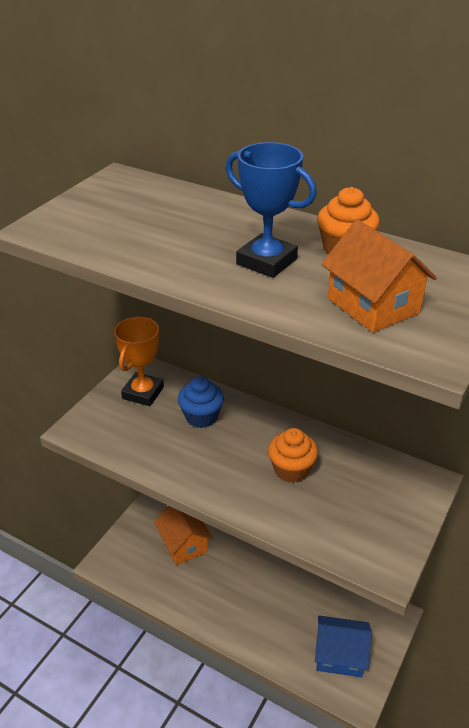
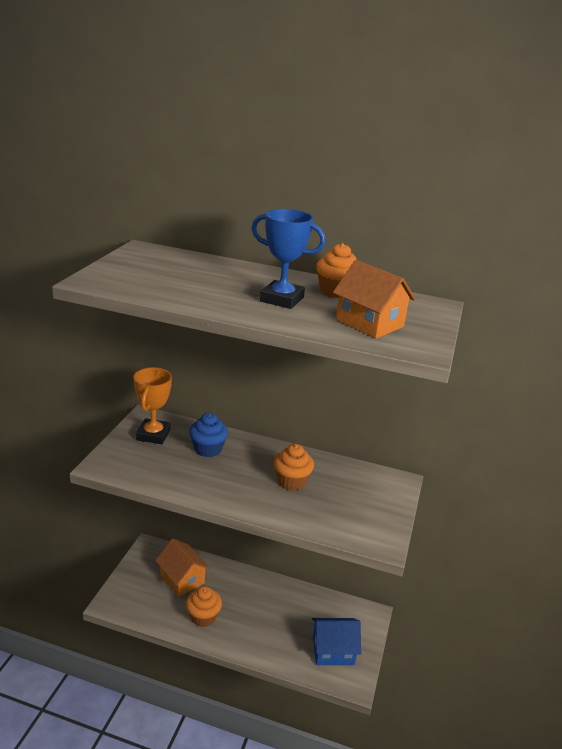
camera: 15 degrees left, 10 degrees down
(199, 593) = (203, 617): none -> orange cupcake

